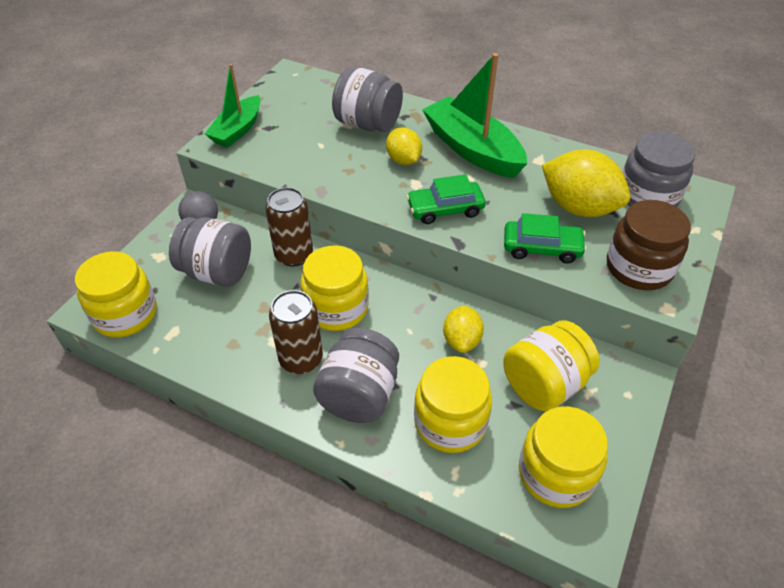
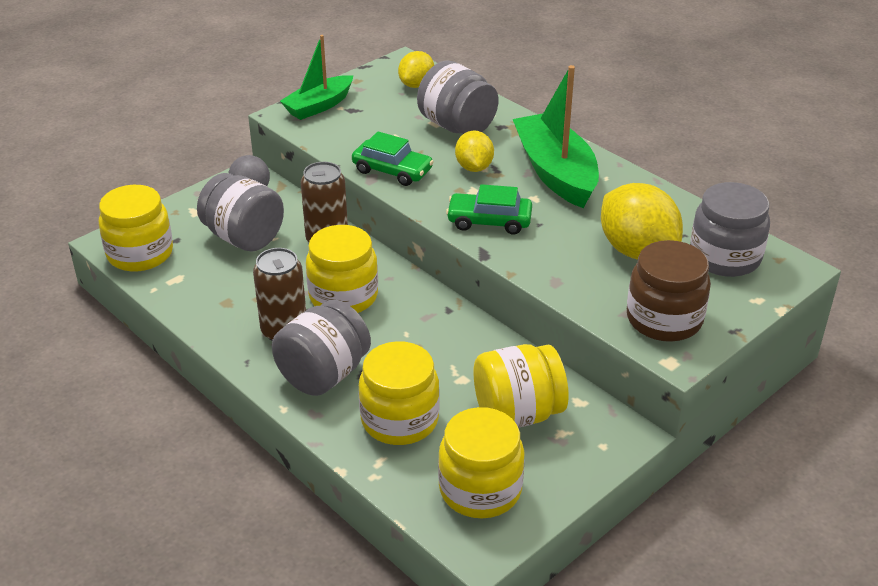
camera: 20 degrees right, 10 degrees down
(461, 340) = (455, 355): yellow lemon -> yellow lemon (416, 85)
(542, 248) = (569, 278): green car -> green car (392, 170)

